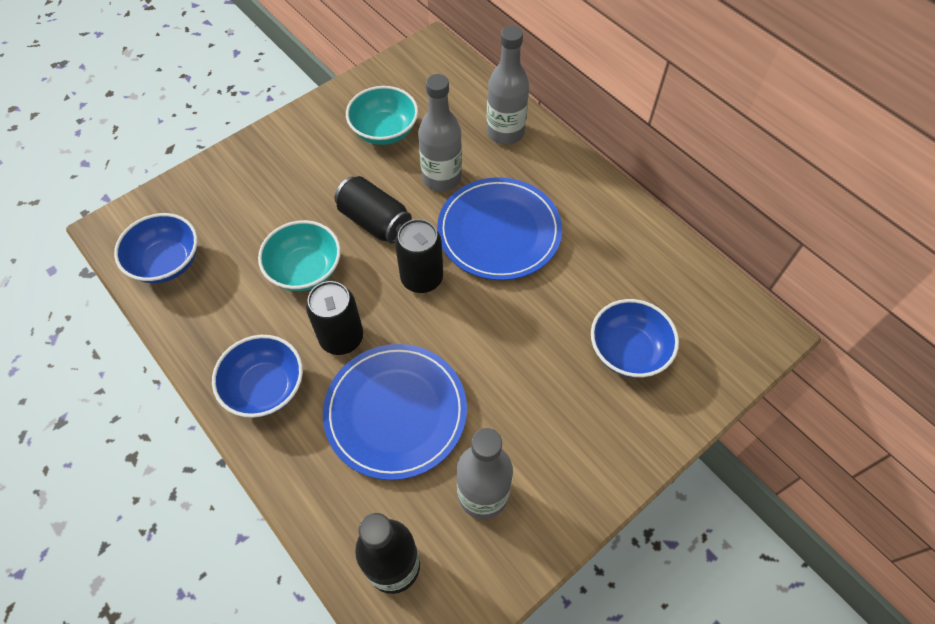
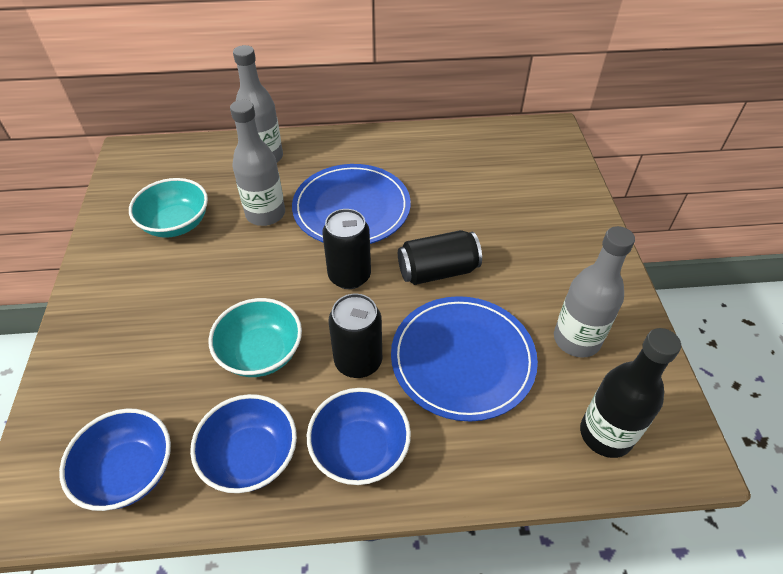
camera: 55 degrees left, 10 degrees down
(374, 221) = (262, 277): black can -> black can (438, 271)
(628, 351) = (515, 197): blue bowl -> blue bowl (251, 457)

